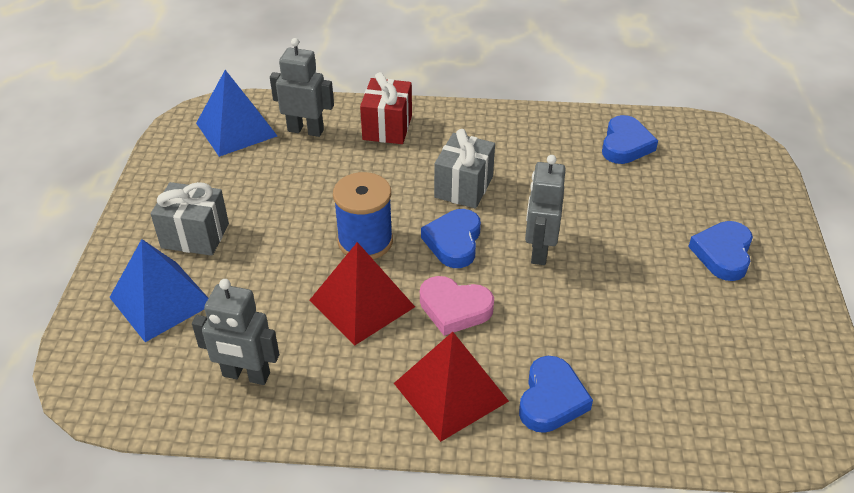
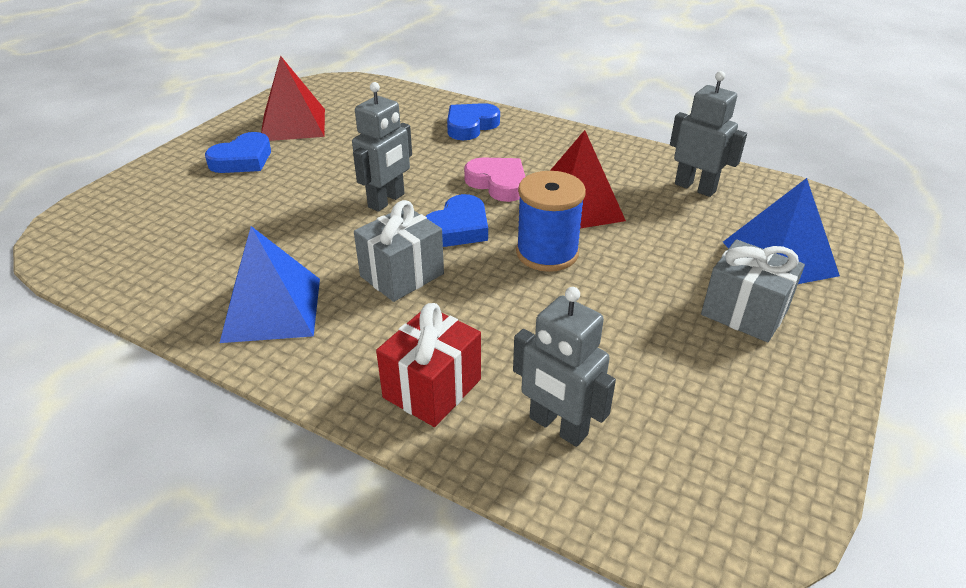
camera: 155 degrees left, 5 degrees down
(236, 129) = (674, 470): blue pyramid -> blue pyramid (272, 309)
(450, 392) = (537, 144): red pyramid -> red pyramid (293, 124)
(625, 145) = (176, 266): blue heart -> none

